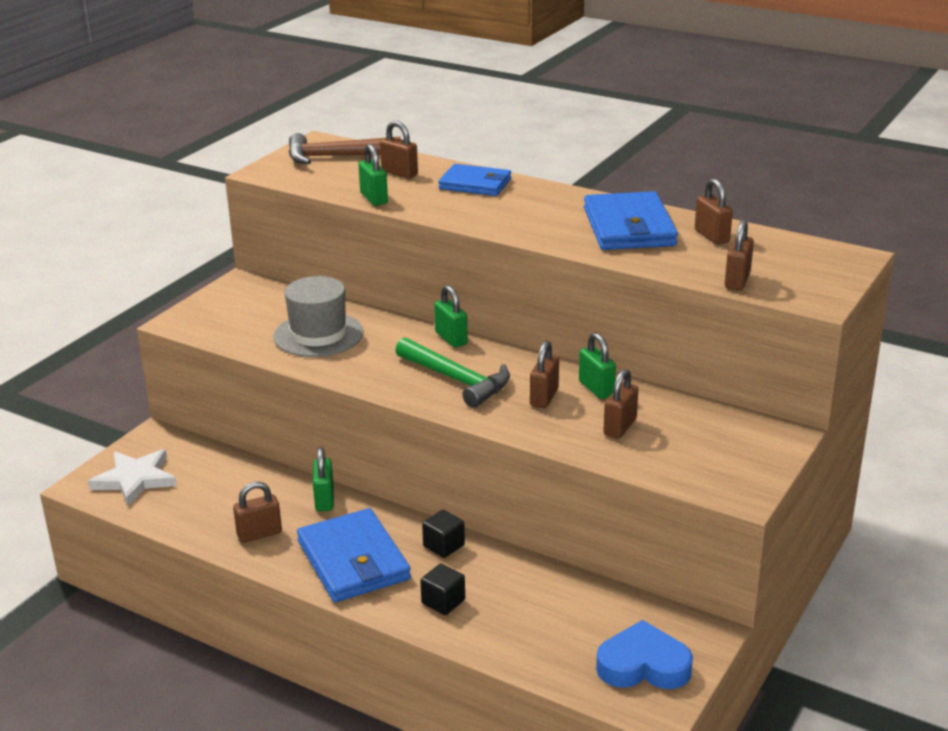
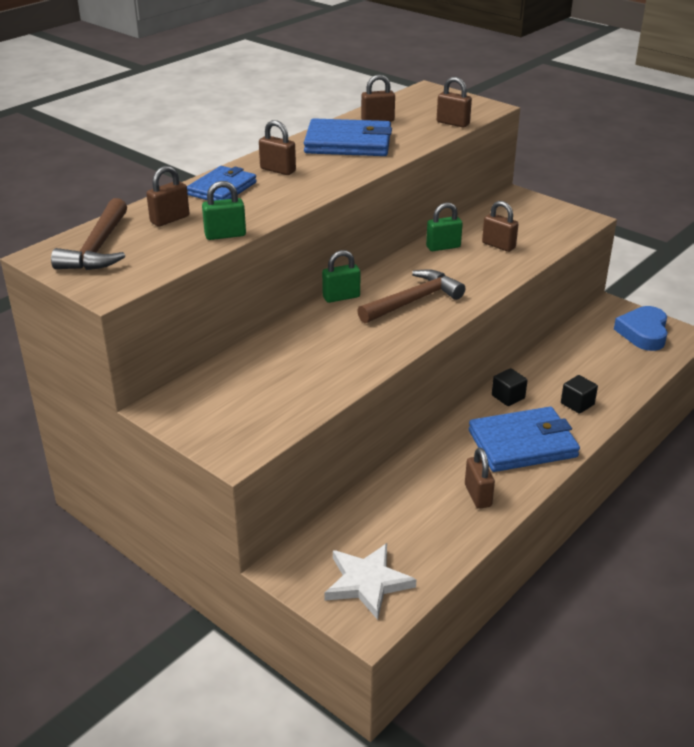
camera: 80 degrees left, 5 degrees up
(318, 335) = (305, 364): grey hat -> none
(324, 500) = (432, 454): green padlock -> none
(456, 380) = (413, 301): green hammer -> brown hammer
(544, 397) = (450, 268): brown padlock -> brown padlock (278, 170)

